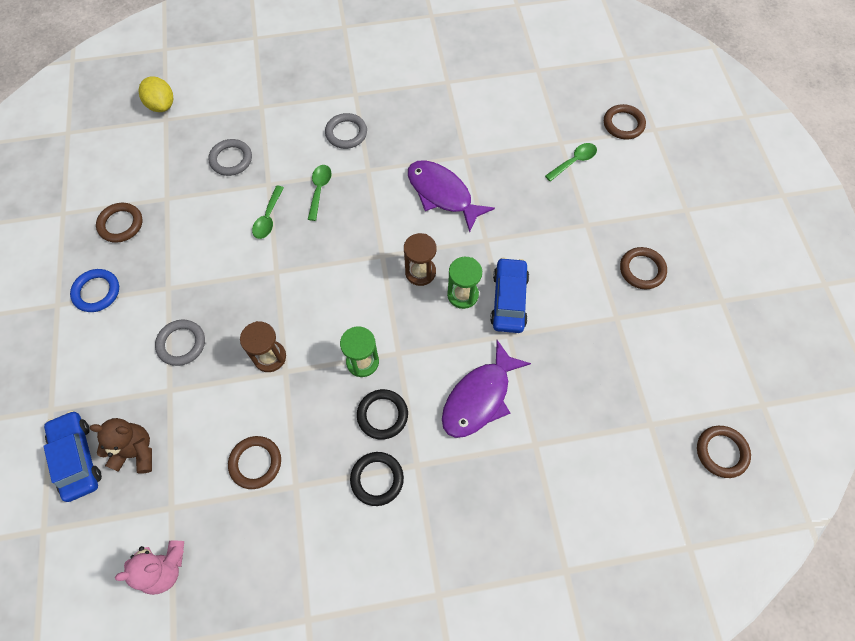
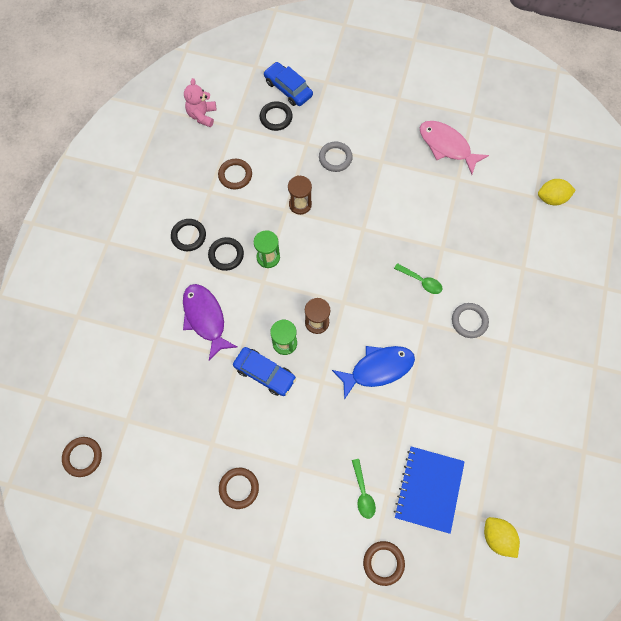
camera: 115 degrees right, 5 degrees up
(77, 458) = (288, 89): blue car -> blue car turned 135 degrees counterclockwise
(96, 292) = (397, 121): blue ring -> none
(121, 224) = (447, 146): brown ring -> pink fish
(136, 452) = (276, 117): brown teddy bear -> black ring
(231, 159) = (476, 230): grey ring -> none
(268, 218) = (410, 238): green spoon -> none
(442, 194) = (378, 369): purple fish -> blue fish
(536, 112) = (428, 489): none -> blue notebook
(544, 52) = (497, 537): none -> yellow lemon

